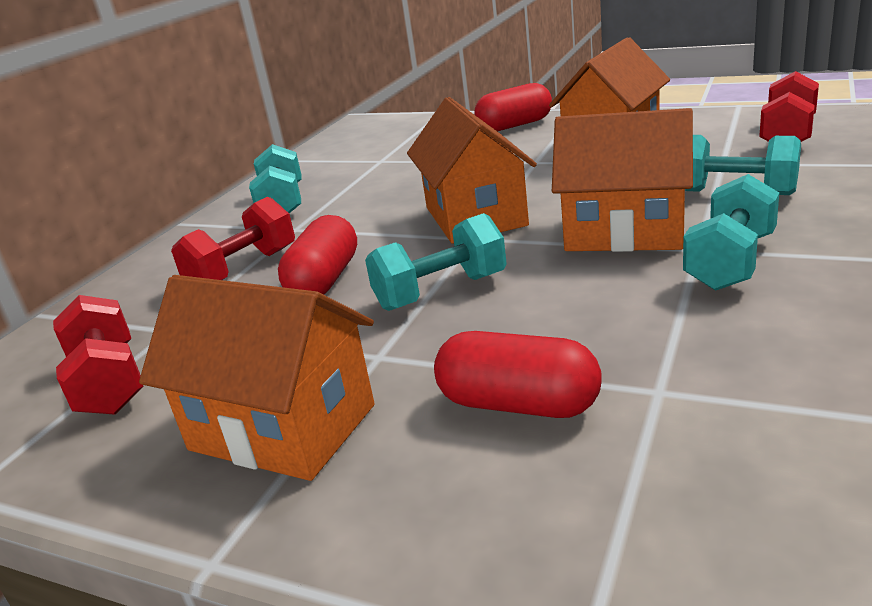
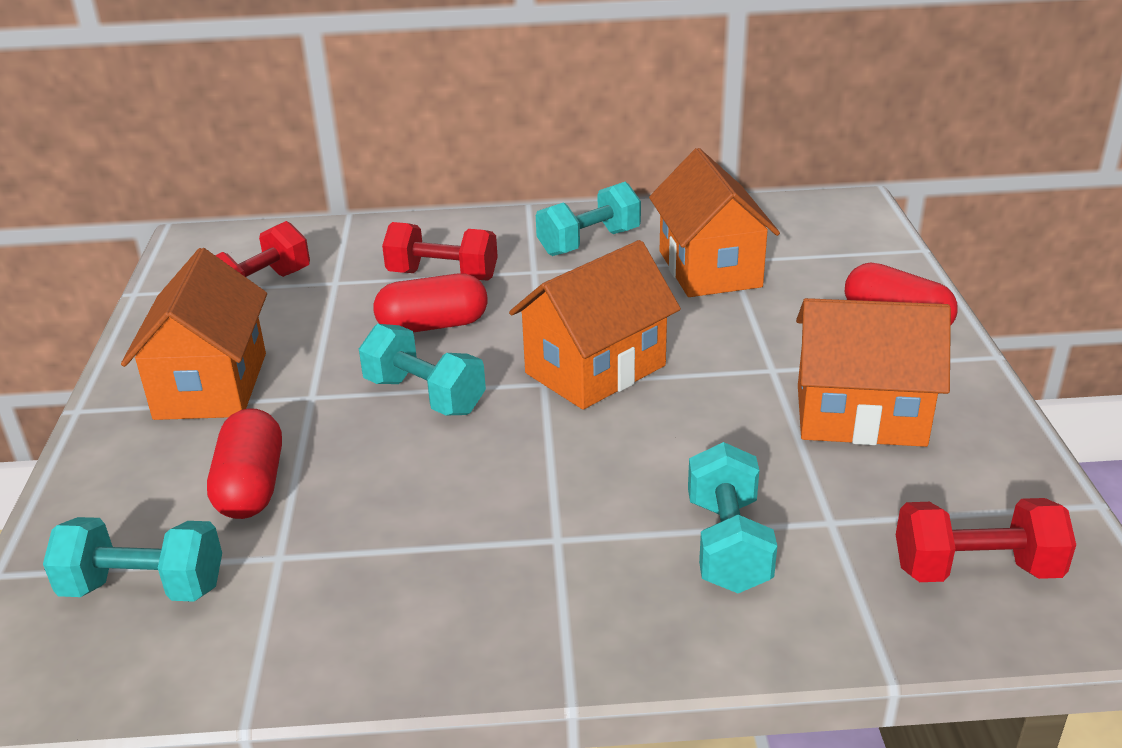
camera: 60 degrees right, 5 degrees up
(624, 231) = (587, 478): orange house -> orange house (709, 269)
(730, 262) = (530, 566): turquoise dumbbell -> turquoise dumbbell (144, 588)

